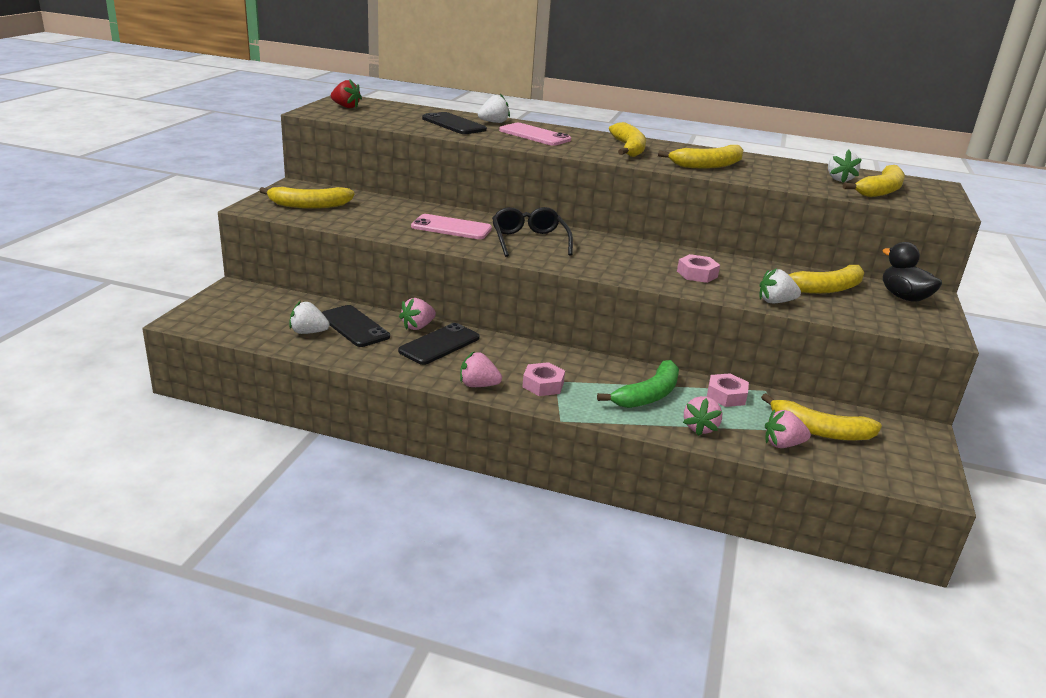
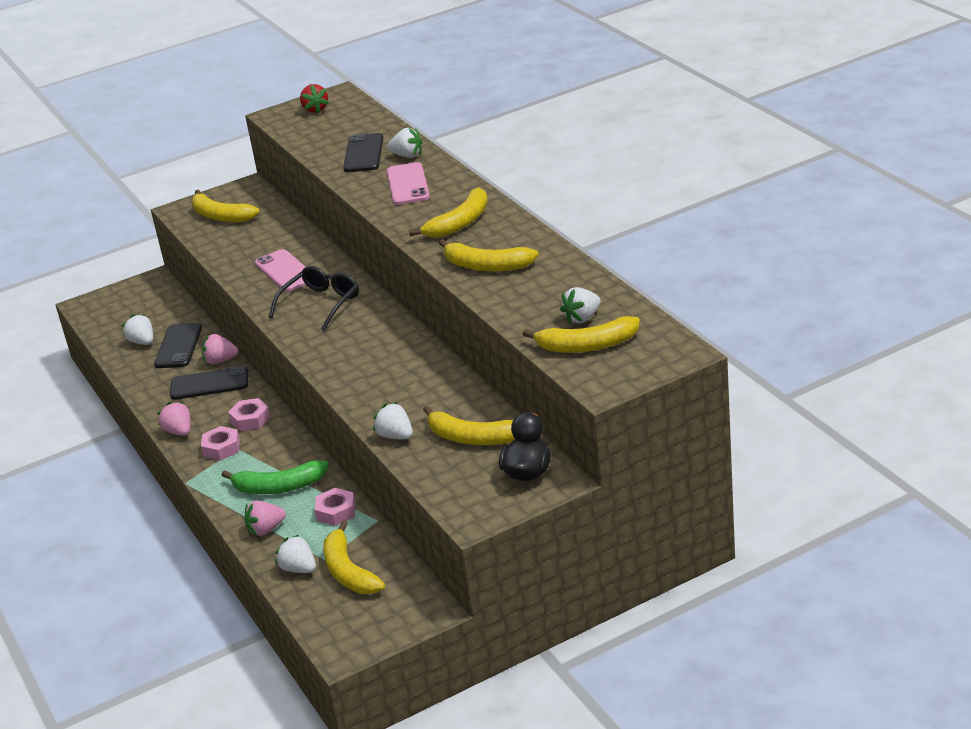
camera: 50 degrees right, 5 degrees up
(697, 274) = (390, 384): pink nut -> pink nut (250, 419)
(782, 444) = (299, 569): pink strawberry -> white strawberry

